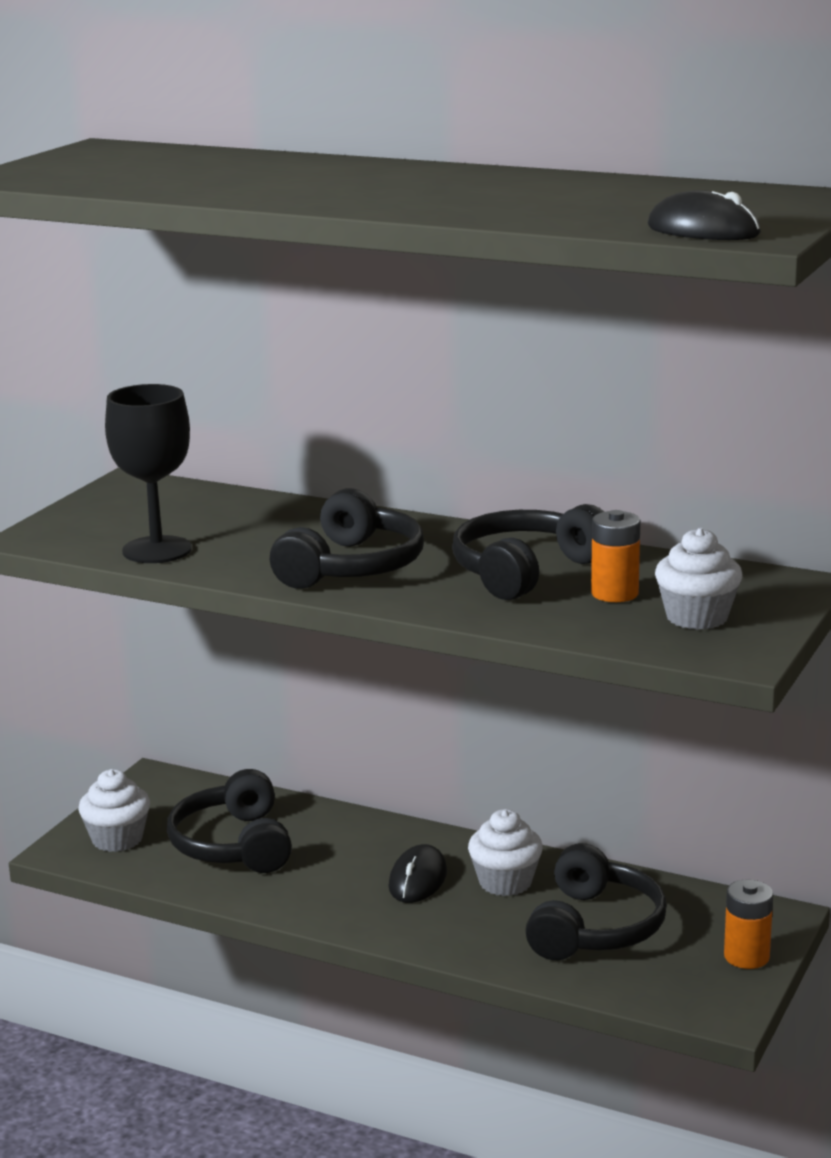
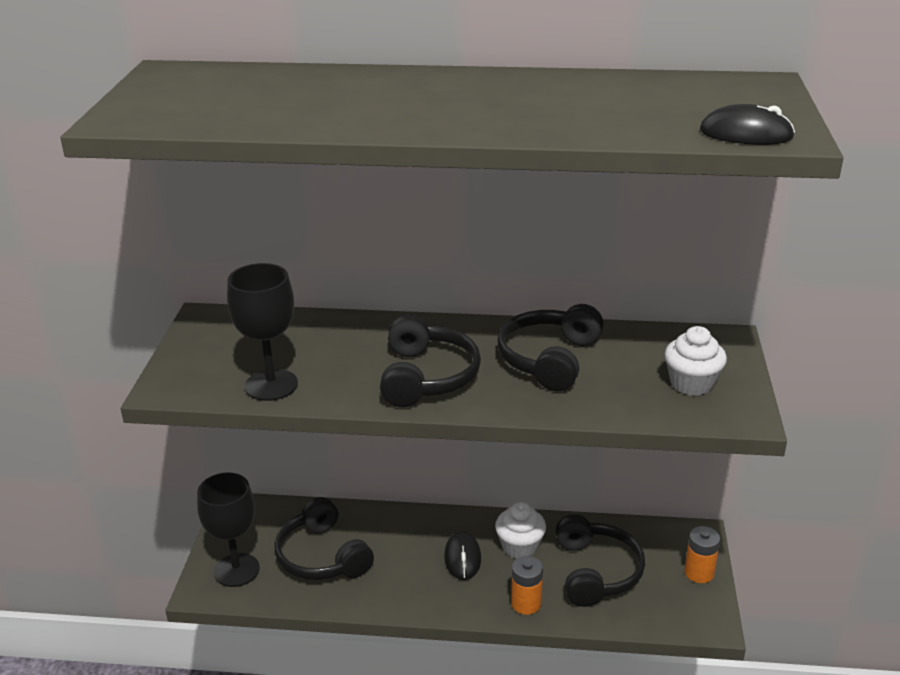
camera: 20 degrees left, 10 degrees up
(117, 839) = (236, 570): white cupcake -> black goblet
(614, 593) = (623, 370): orange battery -> orange battery (526, 603)

